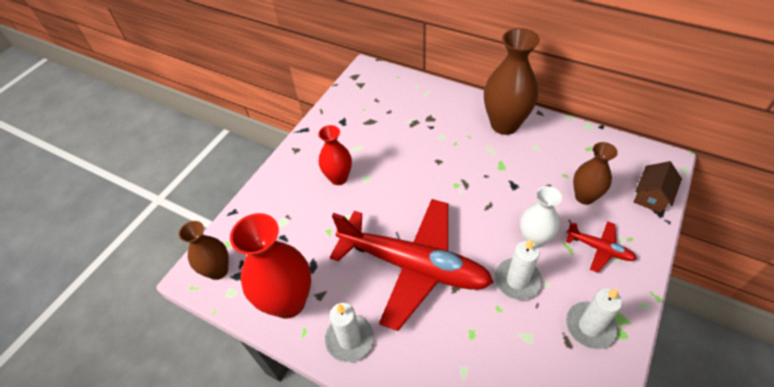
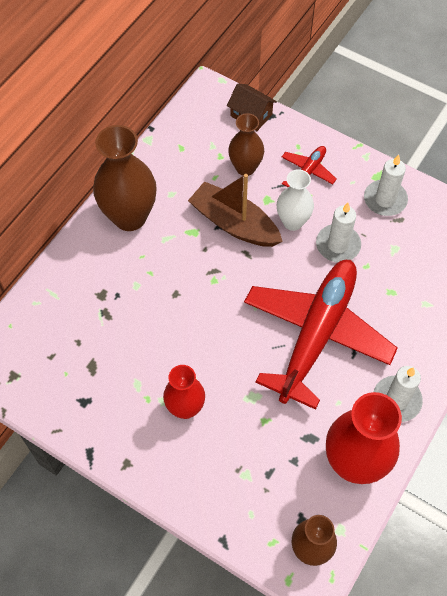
camera: 90 degrees left, 10 degrees up
(518, 193) = (234, 224): none -> brown boat

